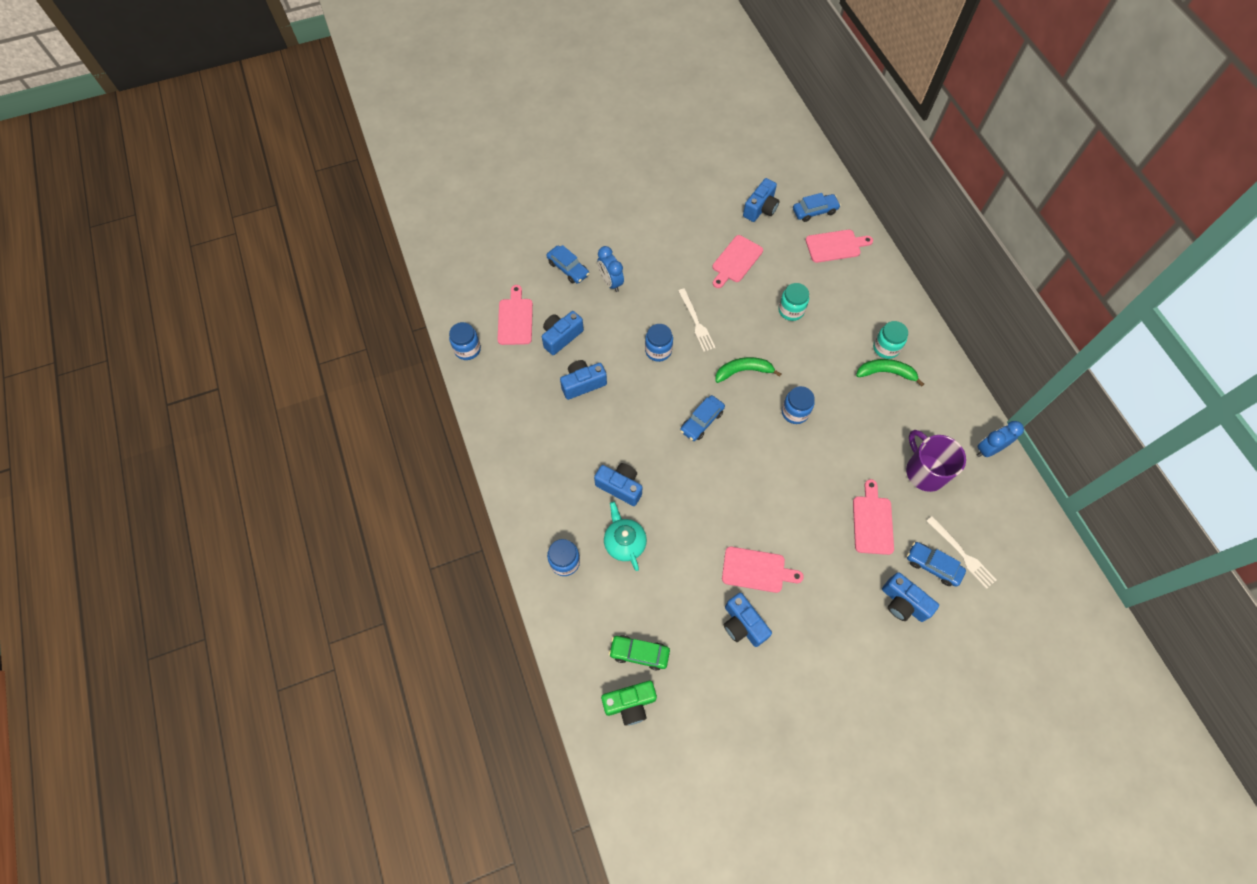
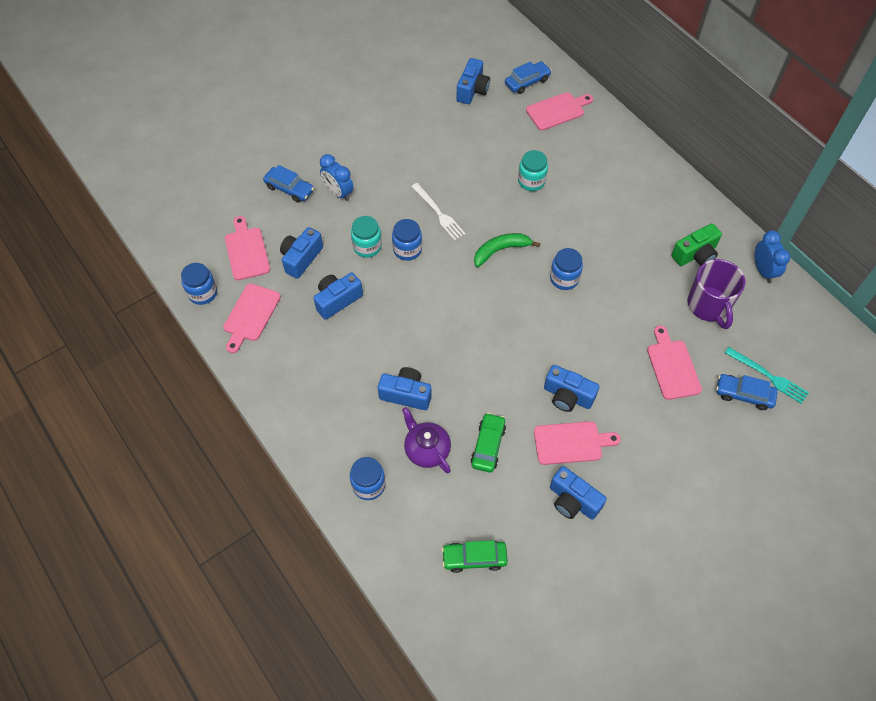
camera: 15 degrees left, 5 degrees down
(624, 542) = (426, 449): turquoise teapot -> purple teapot
(630, 704) = (479, 612): green camera -> green camera (695, 254)
(680, 553) = (488, 446): none -> green car
(701, 421) = (472, 309): blue car -> none
(736, 261) = (462, 145): pink cutting board -> pink cutting board (250, 315)
(886, 348) = (635, 197): turquoise jar -> turquoise jar (367, 246)
(886, 373) = (643, 220): green banana -> none
(903, 603) = (726, 438): blue camera -> blue camera (567, 396)
(925, 471) = (708, 306): purple mug -> purple mug turned 150 degrees counterclockwise
(962, 554) = (768, 376): white fork -> turquoise fork
(988, 449) = (763, 271): blue clock -> blue clock turned 120 degrees clockwise

